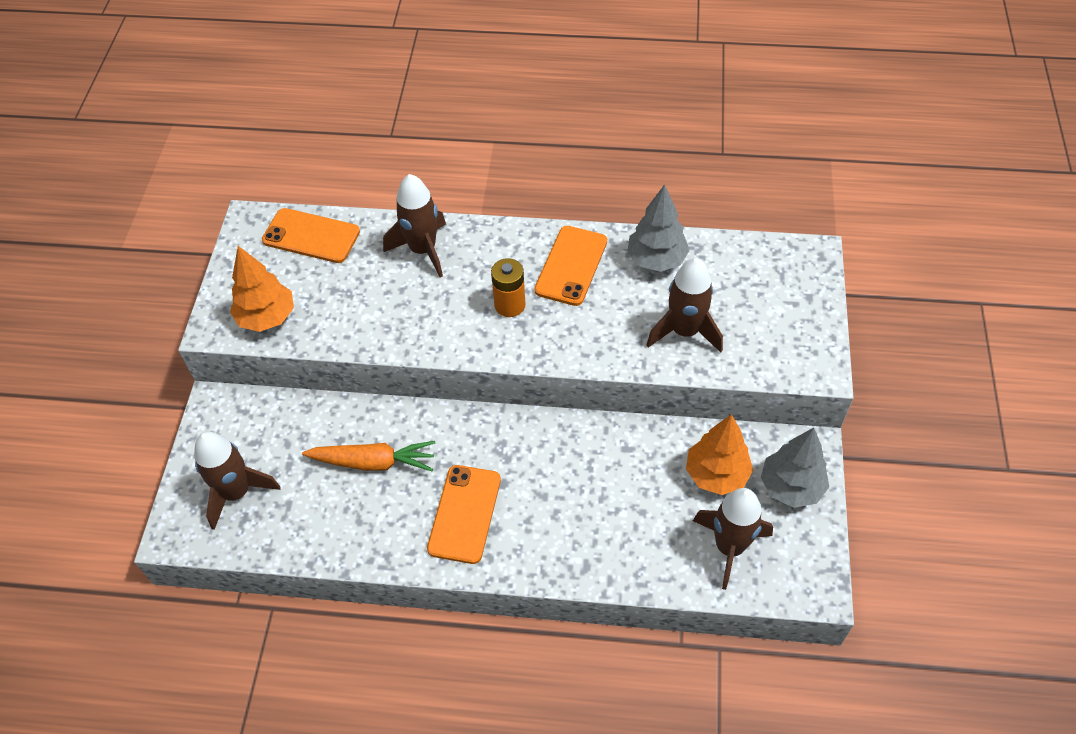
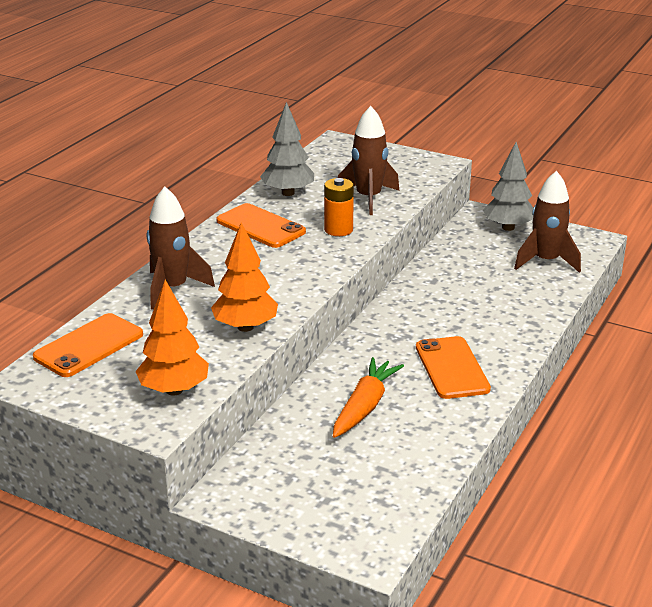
camera: 70 degrees left, 25 degrees down
(236, 492) = (345, 500): brown rocket -> none
(464, 514) = (451, 368): orange phone -> orange phone turned 45 degrees clockwise
(510, 305) = (278, 261): orange battery -> orange battery (338, 230)
(716, 474) = (481, 251): orange tree -> orange tree (245, 327)

